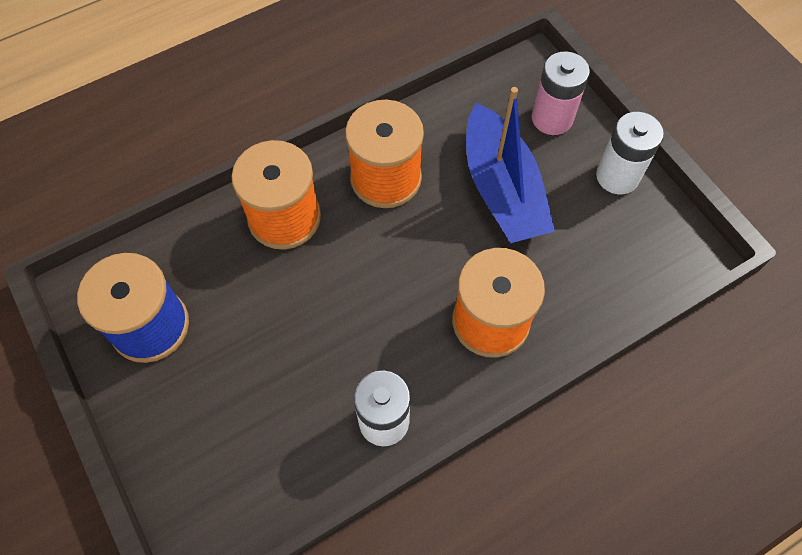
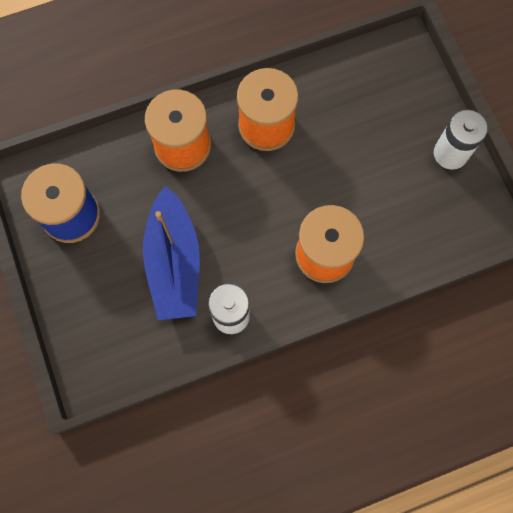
camera: 10 degrees right, 10 degrees up
(502, 189) = (356, 149): blue boat -> blue boat (174, 262)
(552, 118) = (409, 95): pink battery -> none

